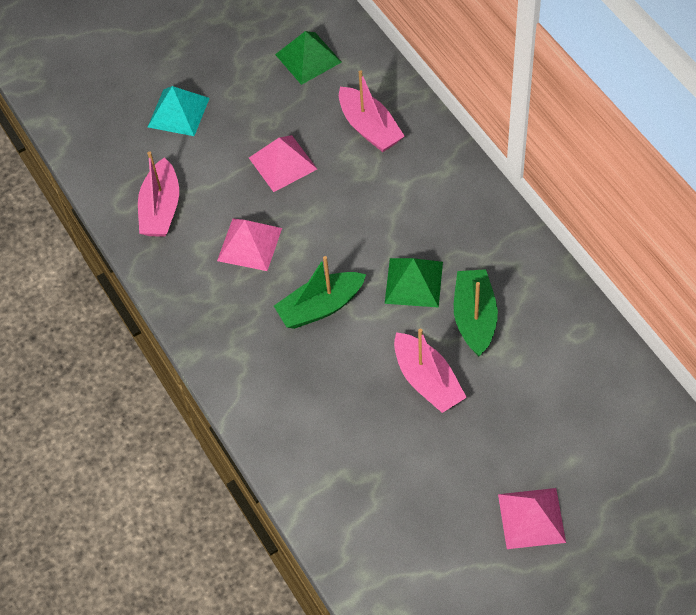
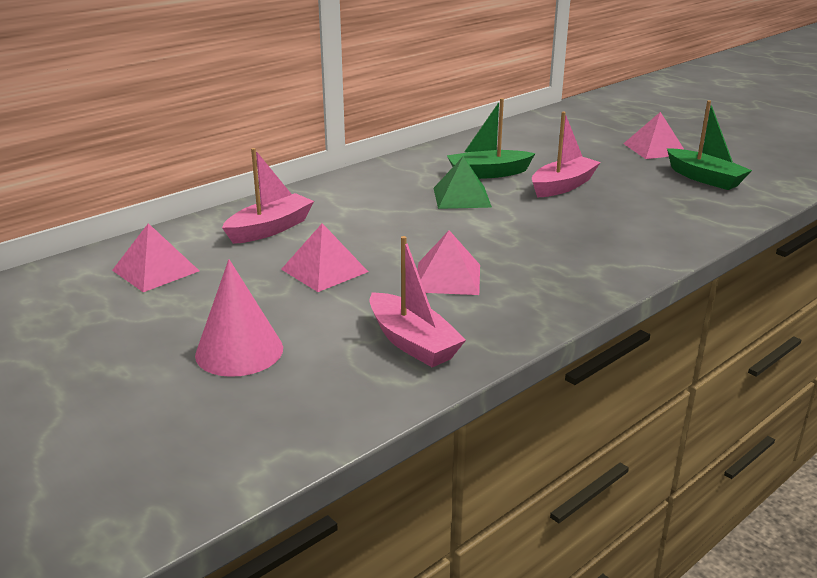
camera: 105 degrees left, 30 degrees down
(161, 209) = (412, 342): pink boat -> pink boat turned 60 degrees clockwise
(178, 112) = (239, 351): turquoise pyramid -> pink cone
(308, 58) = (155, 270): green pyramid -> pink pyramid
(320, 307) = (511, 234): green boat -> green boat (704, 178)

